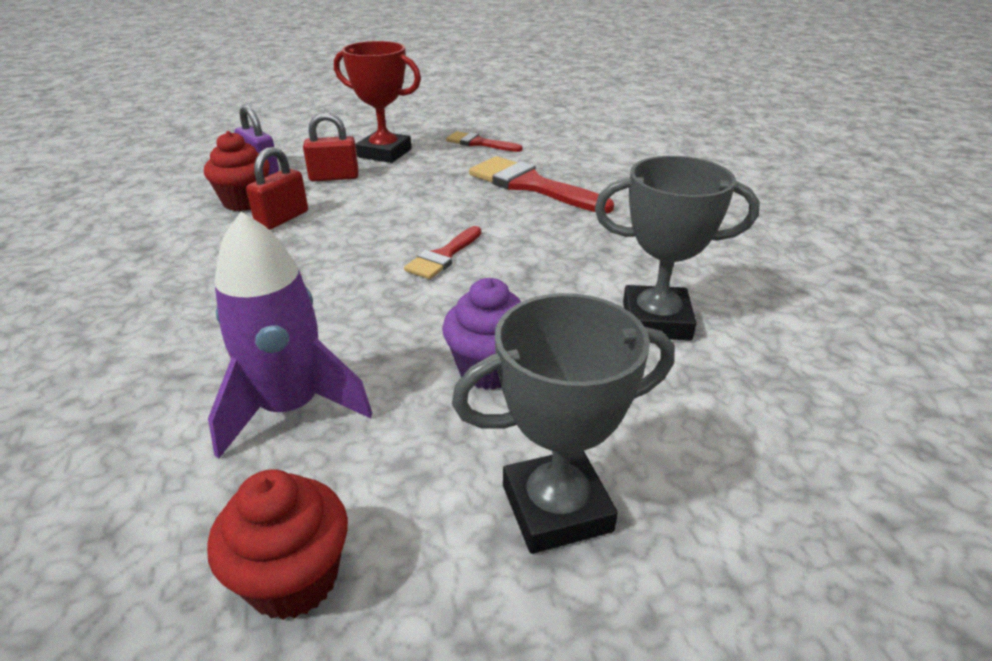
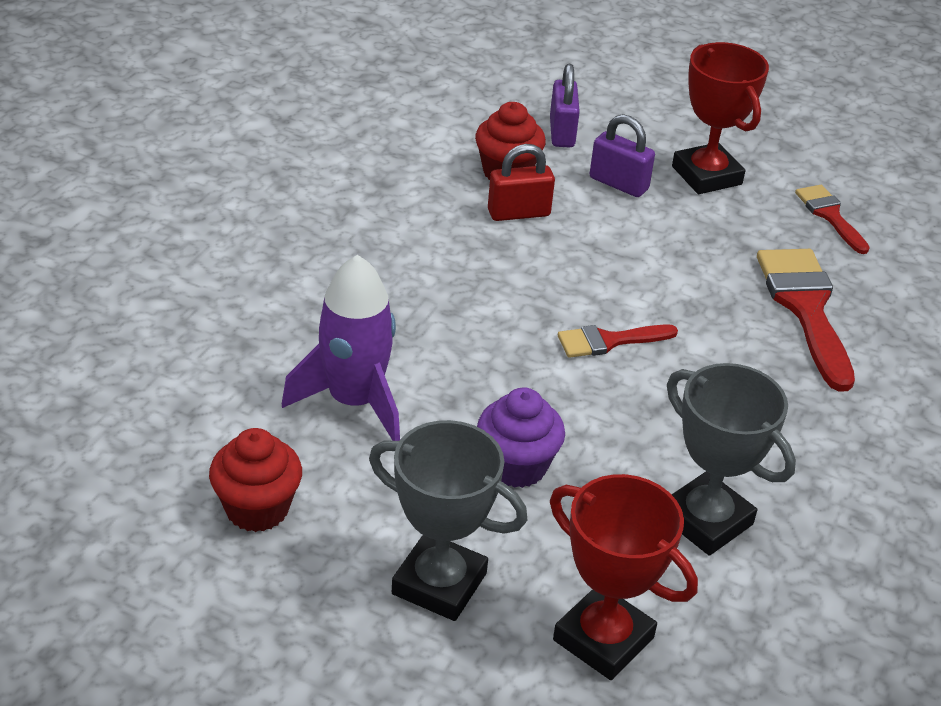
camera: 40 degrees right, 5 degrees up
(334, 177) = (618, 183): red padlock -> purple padlock
(726, 449) = (603, 639): none -> red trophy

